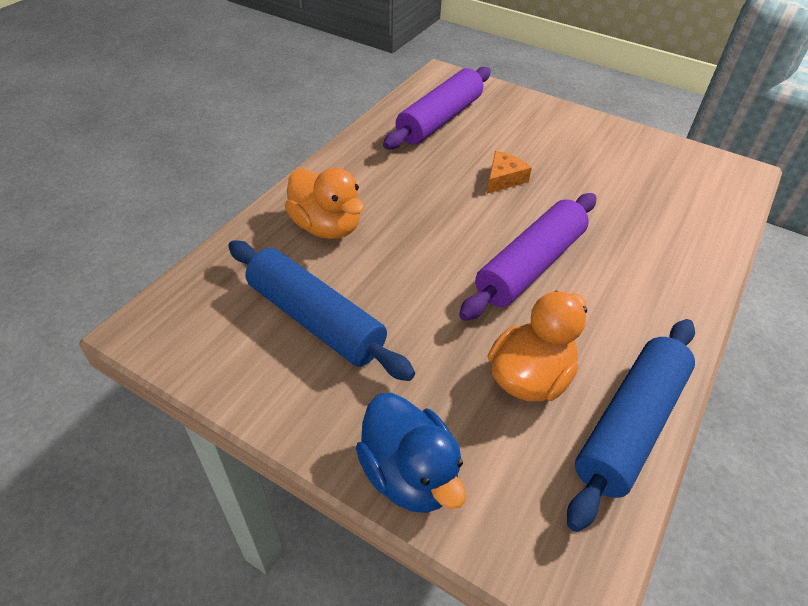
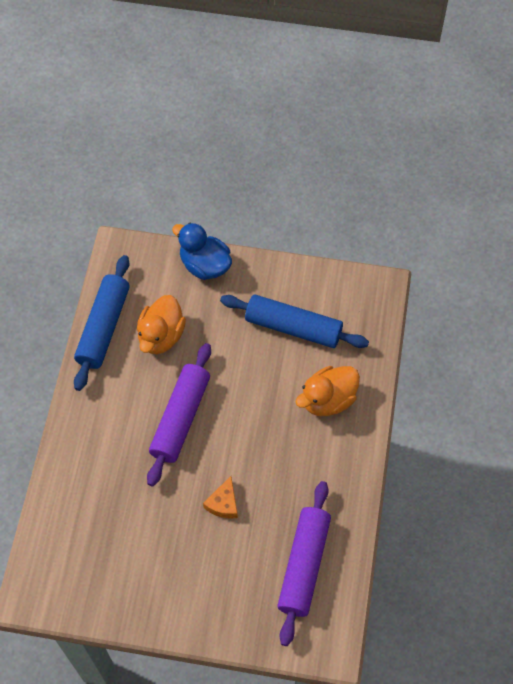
camera: 160 degrees right, 15 degrees up
(326, 227) = (328, 400): orange duck -> orange duck turned 60 degrees counterclockwise

